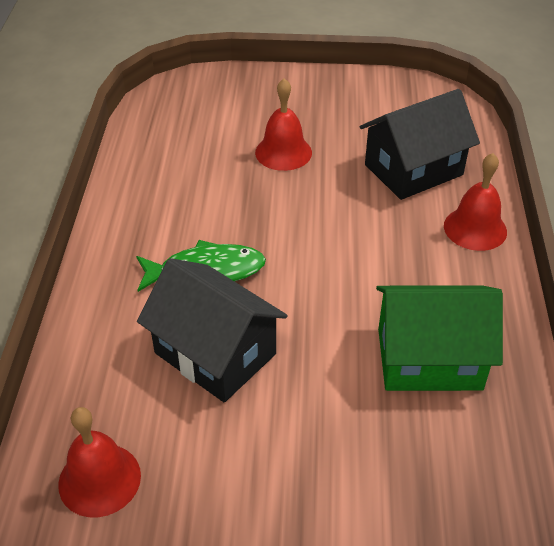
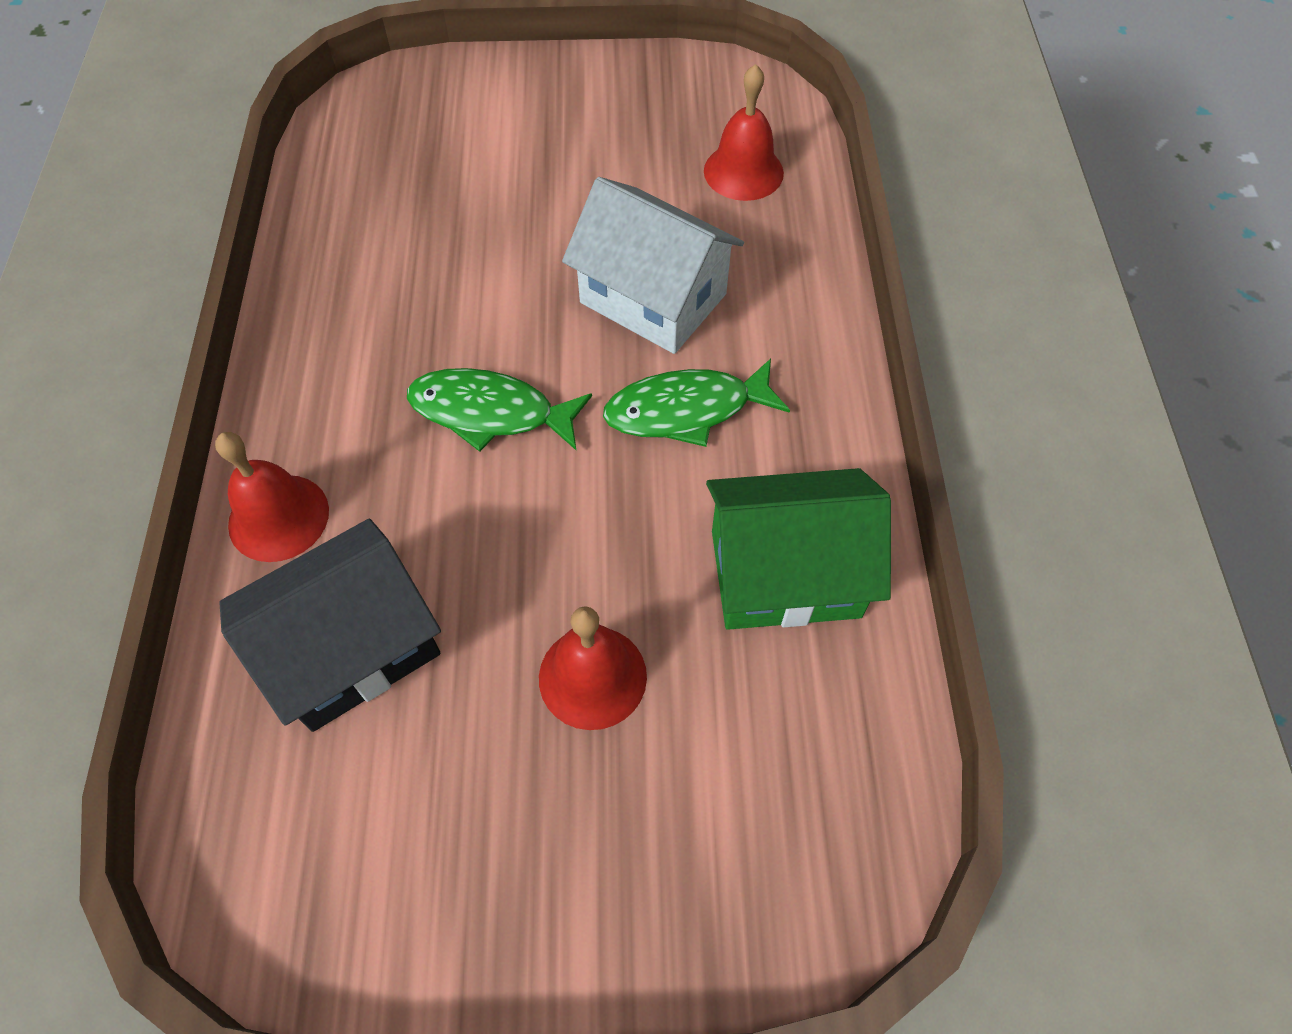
camera: 175 degrees right, 15 degrees up
(215, 353) = (653, 298): black house -> white house
(344, 278) = (490, 412): none -> green fish
(429, 359) = (394, 309): green house -> green house (785, 573)

